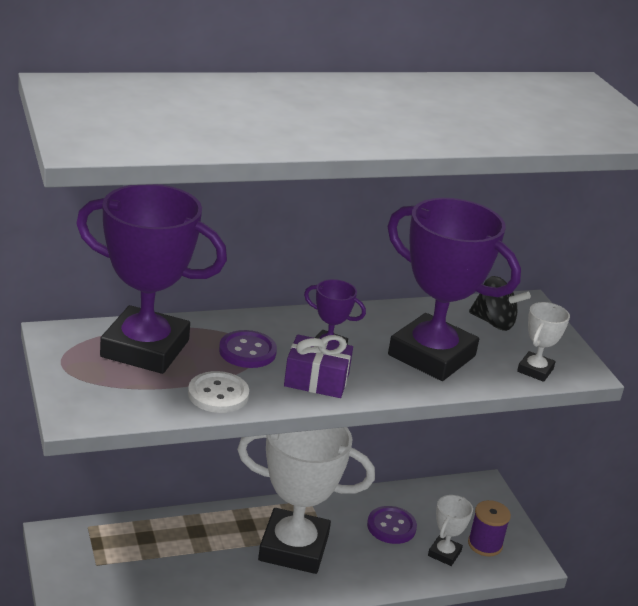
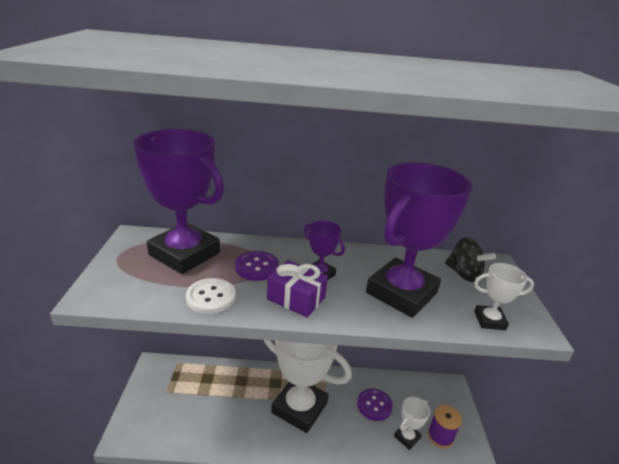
camera: 20 degrees right, 0 degrees up
(431, 355) = (401, 293): purple trophy -> purple trophy turned 75 degrees clockwise
(535, 370) = (489, 320): white trophy -> white trophy turned 45 degrees clockwise

